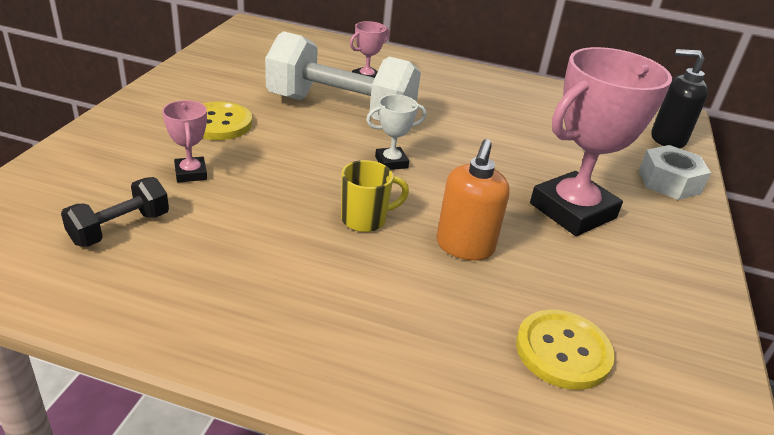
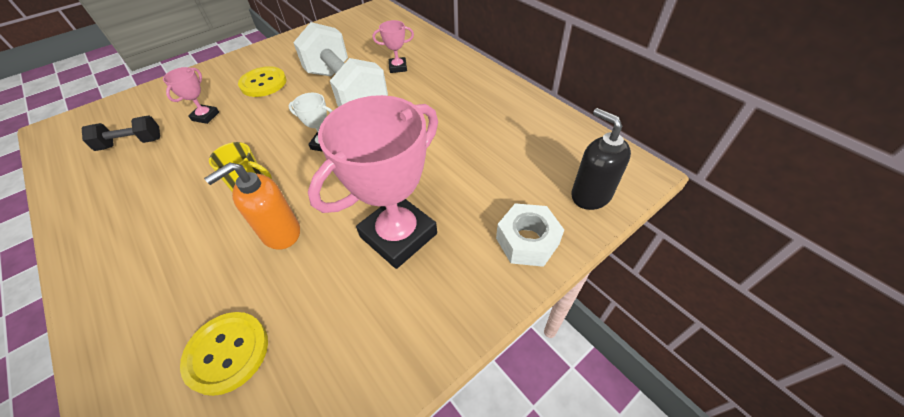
camera: 40 degrees right, 15 degrees up
(572, 211) = (398, 235): pink trophy -> pink trophy turned 45 degrees counterclockwise

